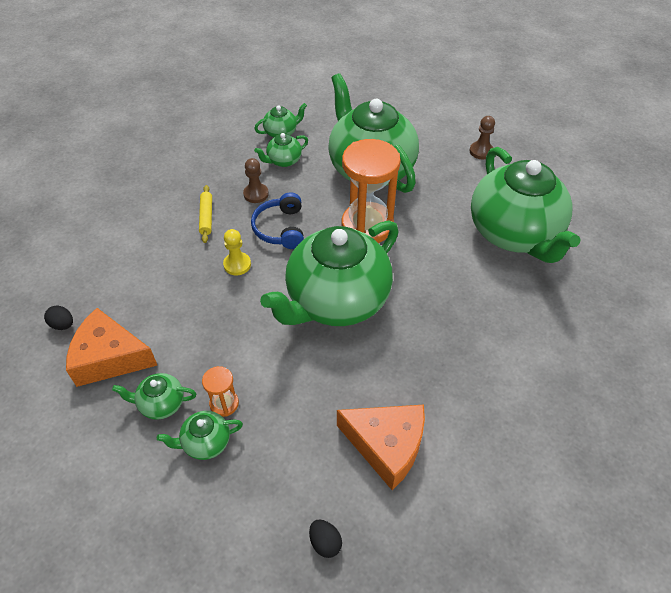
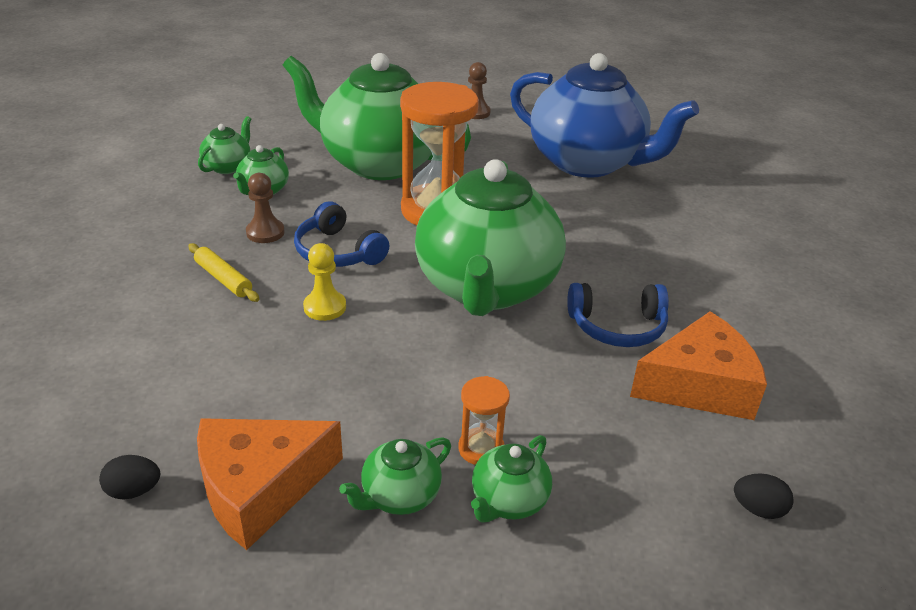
camera: 40 degrees left, 15 degrees down
(384, 374) = (617, 326): none -> blue headphones
(514, 234) = (587, 163): green teapot -> blue teapot

